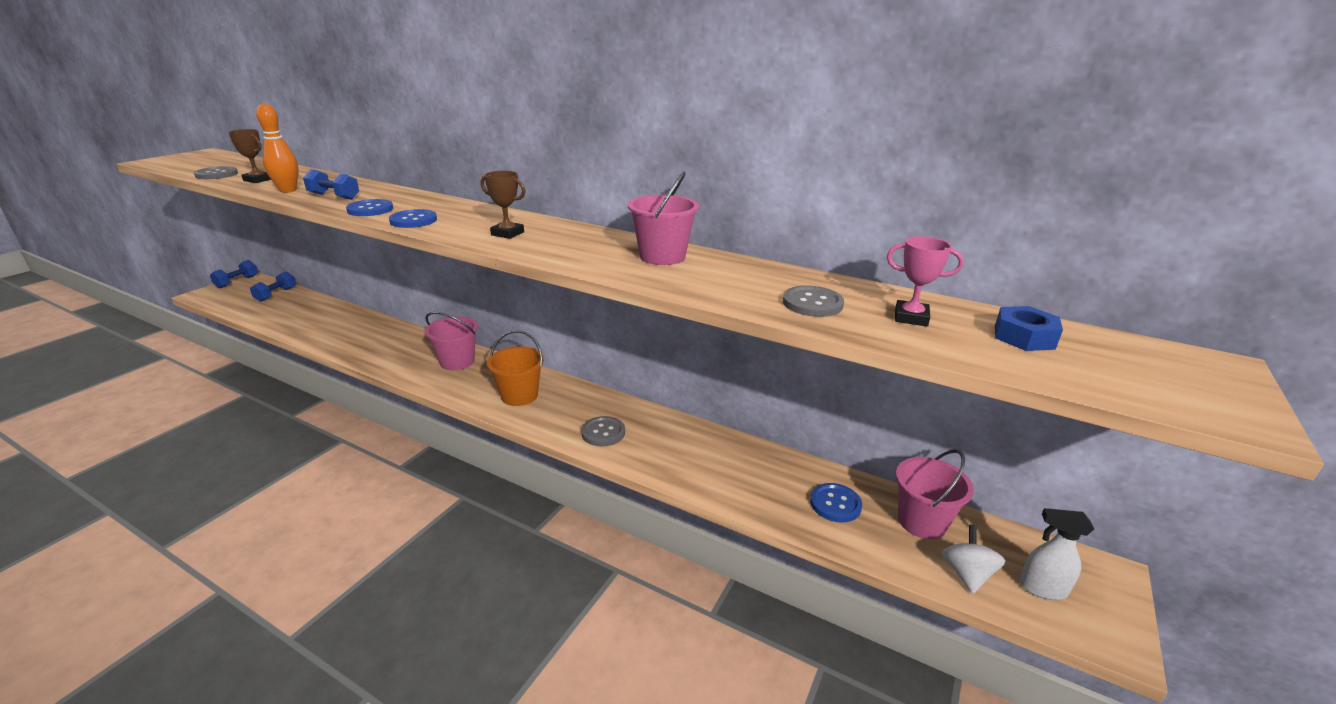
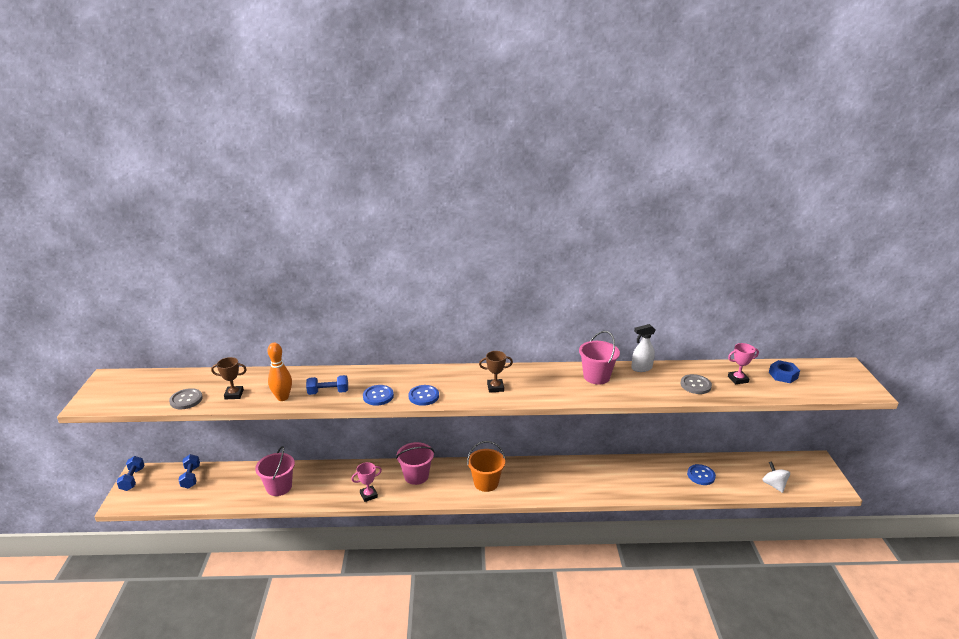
camera: 30 degrees left, 0 degrees up
(386, 361) = (368, 495): none -> pink trophy
(603, 432) = (559, 485): grey button -> none
(922, 521) = (740, 468): pink bucket -> pink bucket (279, 487)
(1042, 588) = (801, 478): white spray bottle -> white spray bottle (641, 368)

